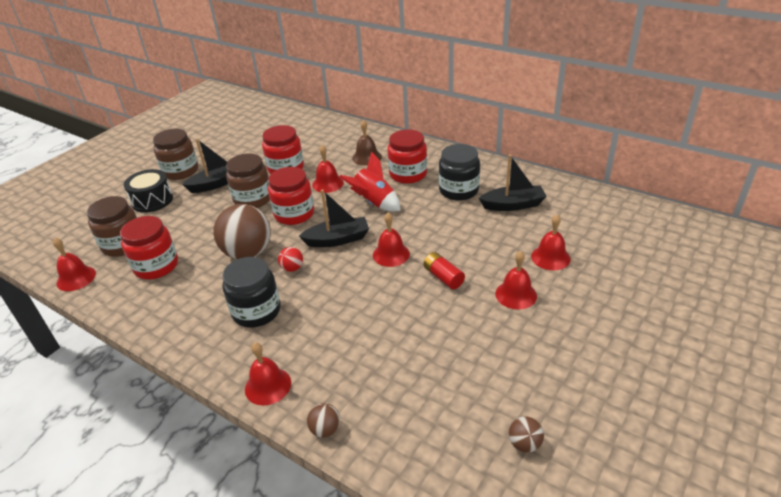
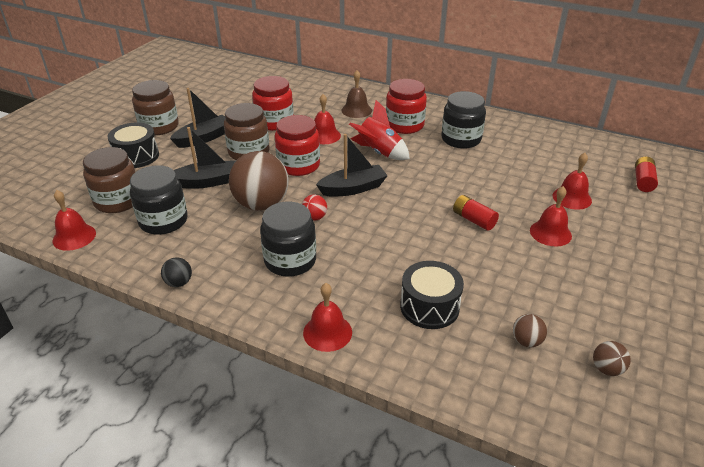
camera: 10 degrees left, 0 degrees up
(151, 328) = (179, 283): none -> black ball
(156, 266) = (163, 221): red jar -> black jar
(325, 429) = (403, 370): brown ball -> brown ball (526, 341)
(371, 366) = (429, 307): none -> black drum
(391, 254) = (413, 200): red bell -> none
(513, 205) = (519, 151): black boat -> black boat (207, 182)
(631, 242) = (643, 181): none -> red battery

